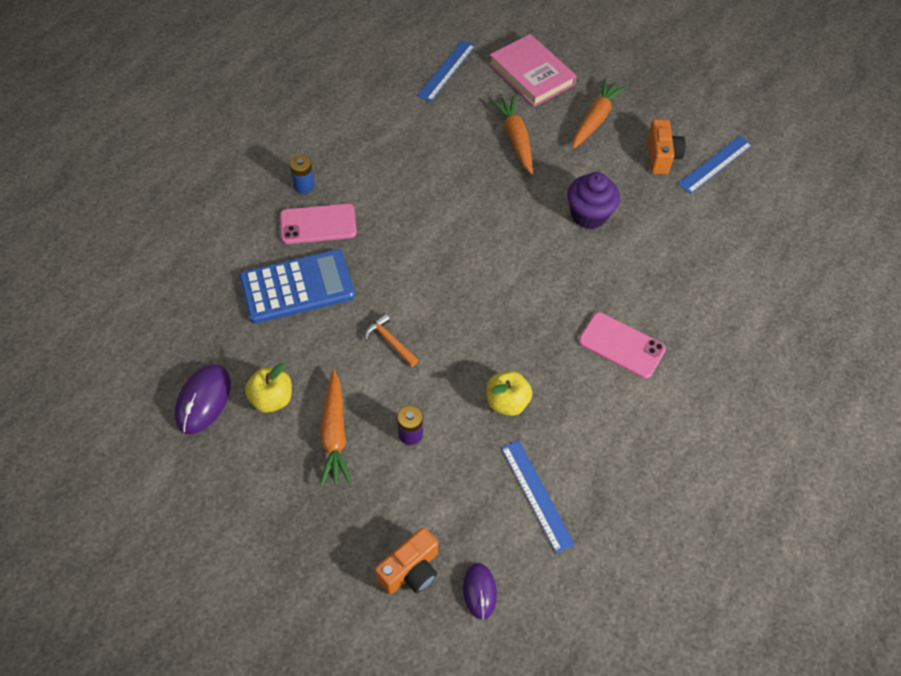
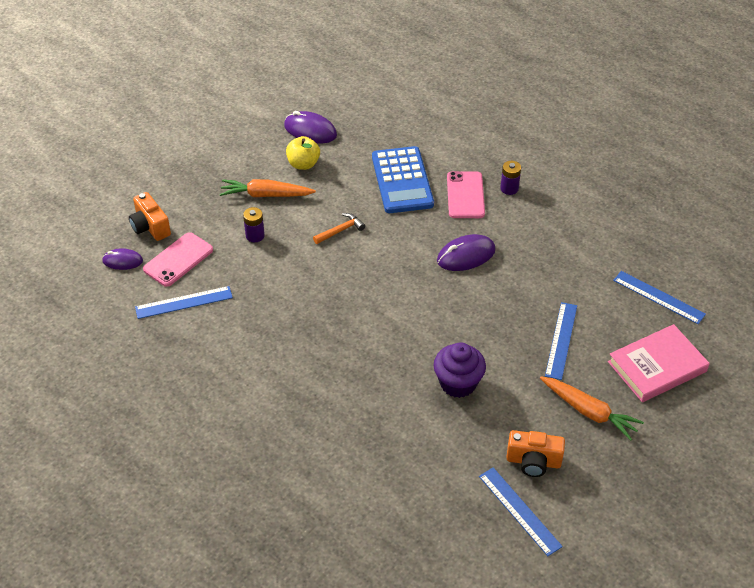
camera: 100 degrees right, 10 degrees down
(304, 185) = (509, 188): blue battery -> purple battery
(413, 218) = (466, 255): none -> purple mouse
(507, 402) = (268, 295): yellow apple -> none
(515, 139) = (561, 340): orange carrot -> blue ruler
(621, 345) = (305, 381): pink phone -> pink phone (178, 260)

